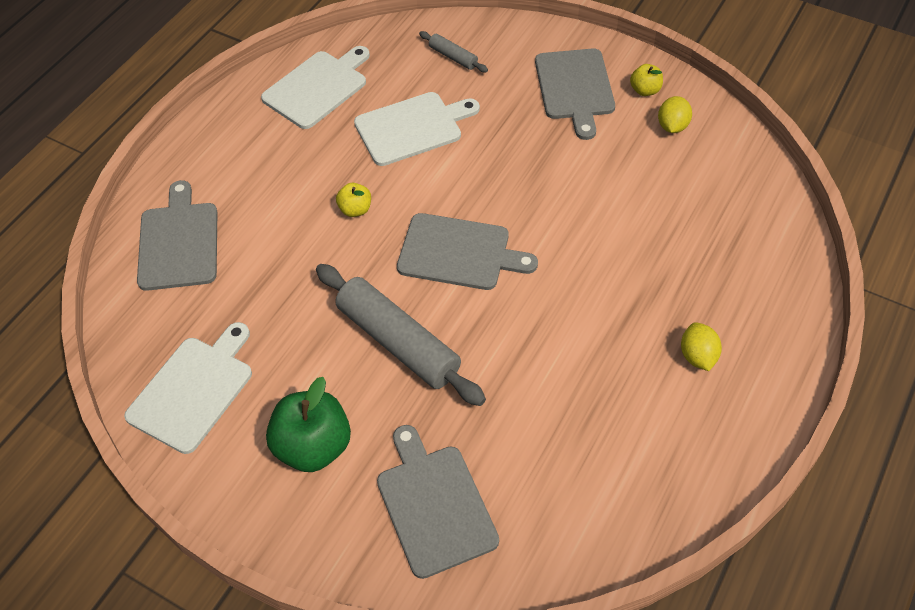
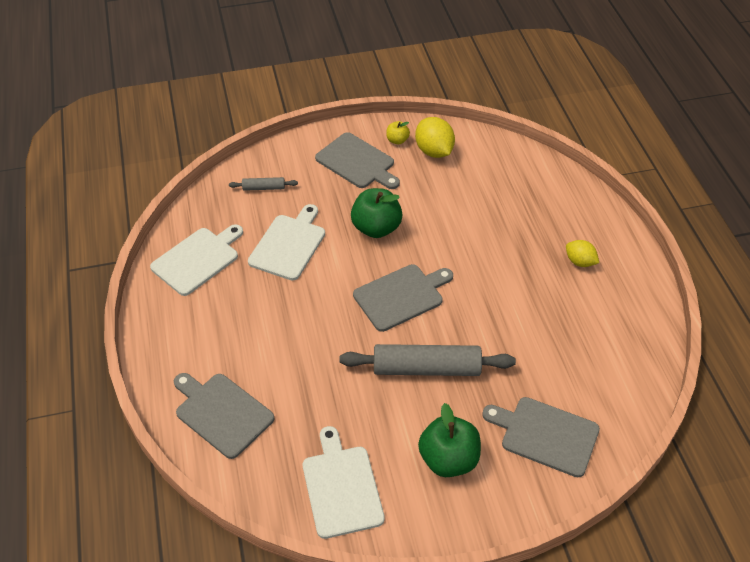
camera: 45 degrees left, 5 degrees down
(317, 87) = (197, 259): white cutting board -> white cutting board turned 45 degrees clockwise
(355, 209) = (312, 314): yellow apple -> none
(515, 167) = (376, 228): none -> green apple
(672, 126) = (434, 151): yellow lemon -> yellow lemon, size x1.59

